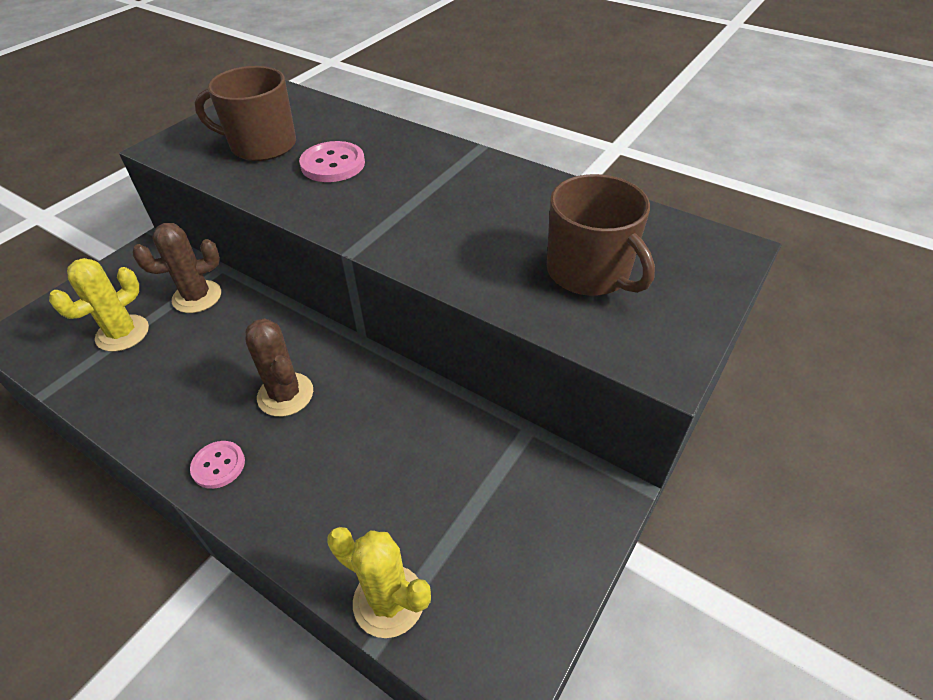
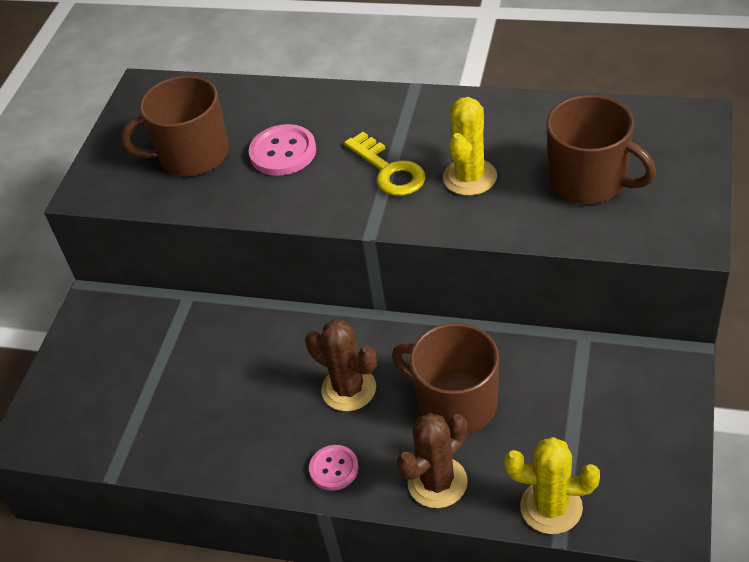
camera: 15 degrees left, 0 degrees up
(122, 333) = (141, 394): yellow cactus -> yellow cactus (470, 177)
(197, 297) = (187, 333): brown cactus -> brown cactus (437, 482)
(368, 447) = (455, 403): none -> brown mug
(408, 205) = (389, 170): none -> yellow key

